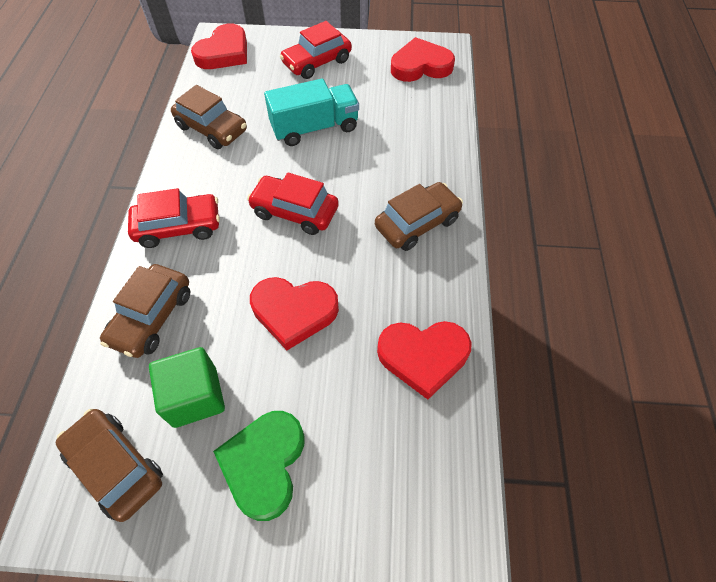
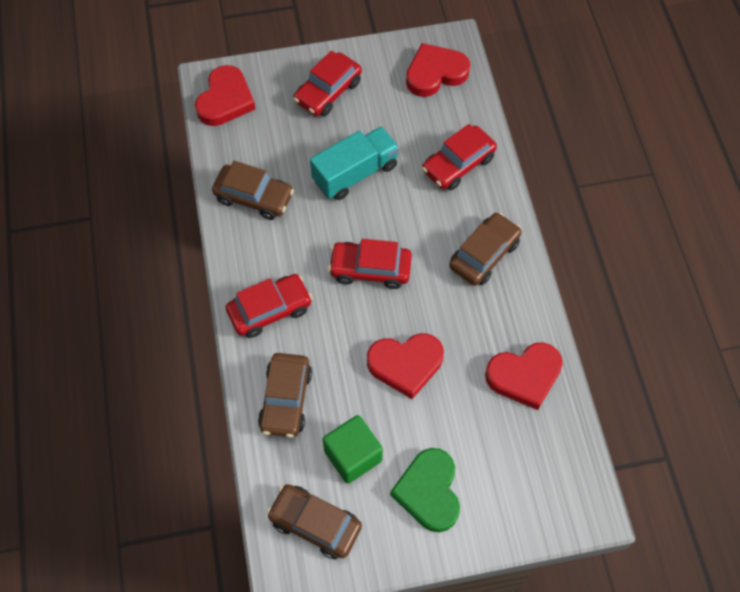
camera: 15 degrees left, 5 degrees up
(417, 139) = (458, 164): none -> red car

